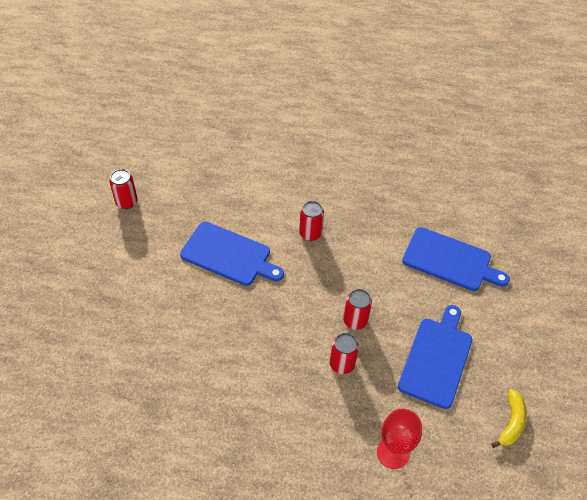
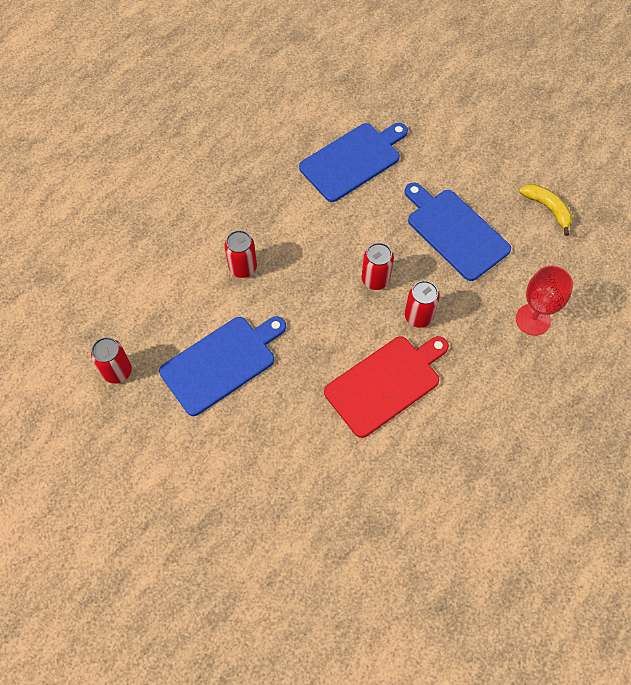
camera: 60 degrees left, 10 degrees up
(126, 202) = (70, 445): red can -> red can (117, 371)
(271, 365) = (385, 383): none -> red cutting board

